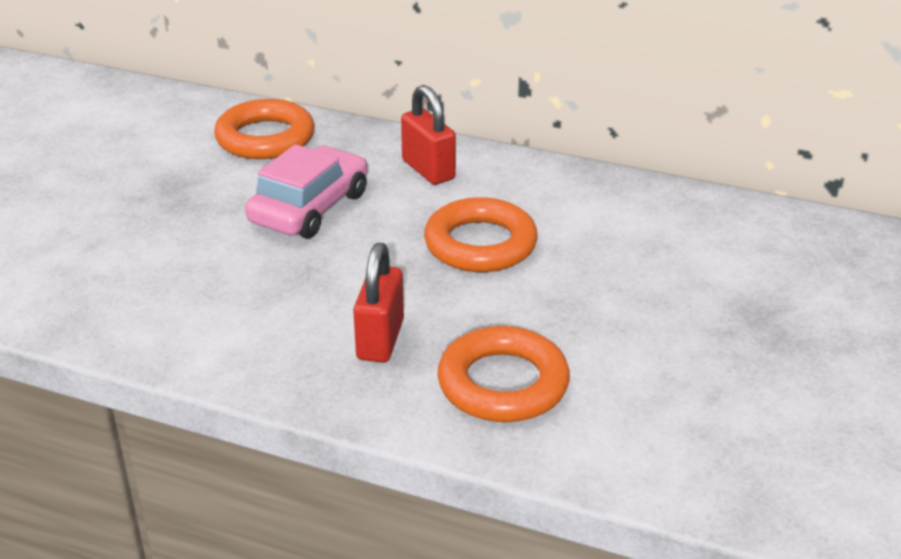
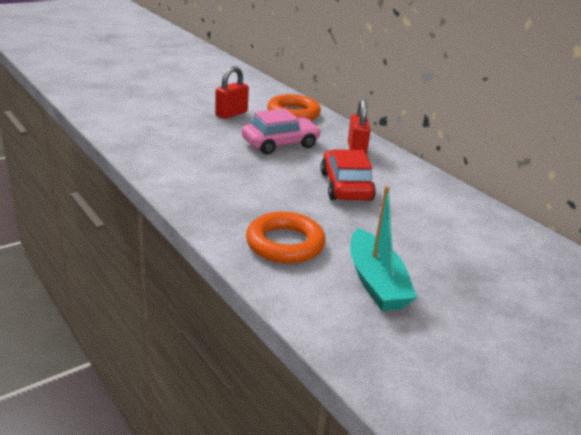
camera: 30 degrees right, 5 degrees down
(380, 340) = (248, 203): red padlock -> red padlock (231, 114)
(480, 244) = (345, 186): orange ring -> red car
(670, 383) = (375, 282): none -> turquoise boat

